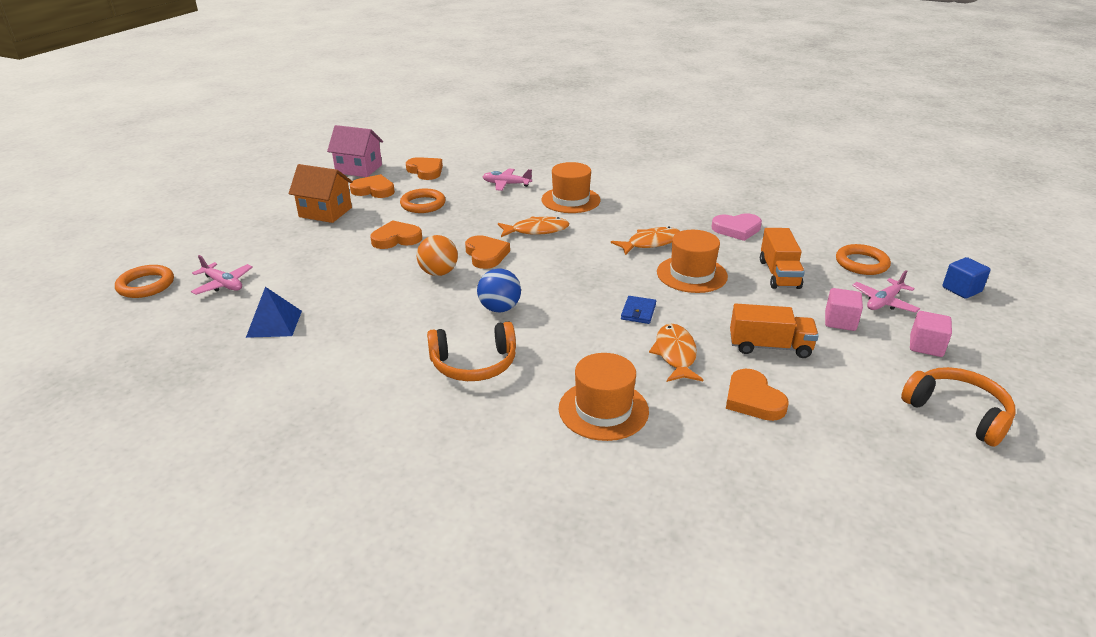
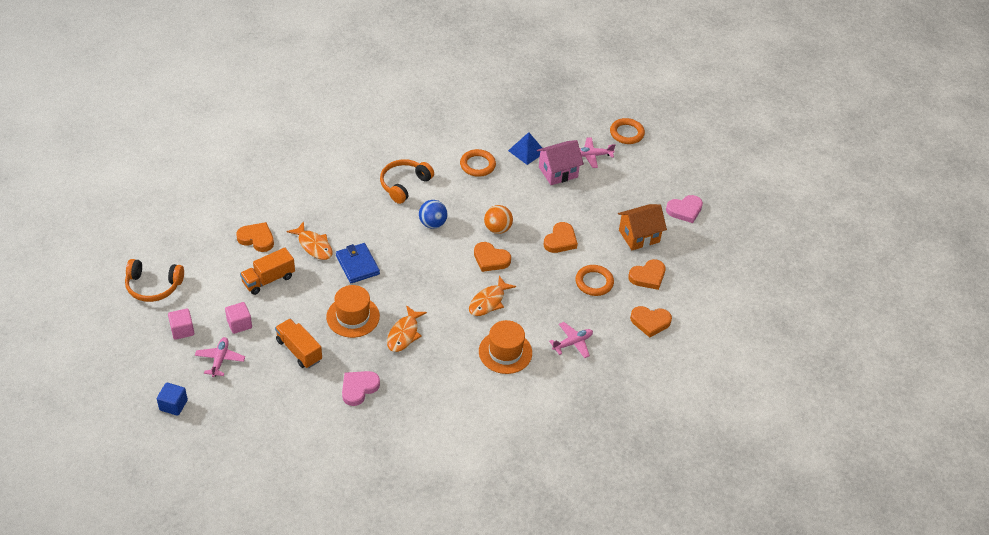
camera: 135 degrees right, 15 degrees up
(251, 210) = (685, 210): none -> pink heart
(359, 169) = (698, 293): pink house -> pink house (558, 172)
(603, 410) = (321, 195): orange hat -> none
(638, 312) = (357, 265): blue wallet -> blue wallet, size x1.62
(861, 263) = (250, 397): orange ring -> orange ring (477, 165)

